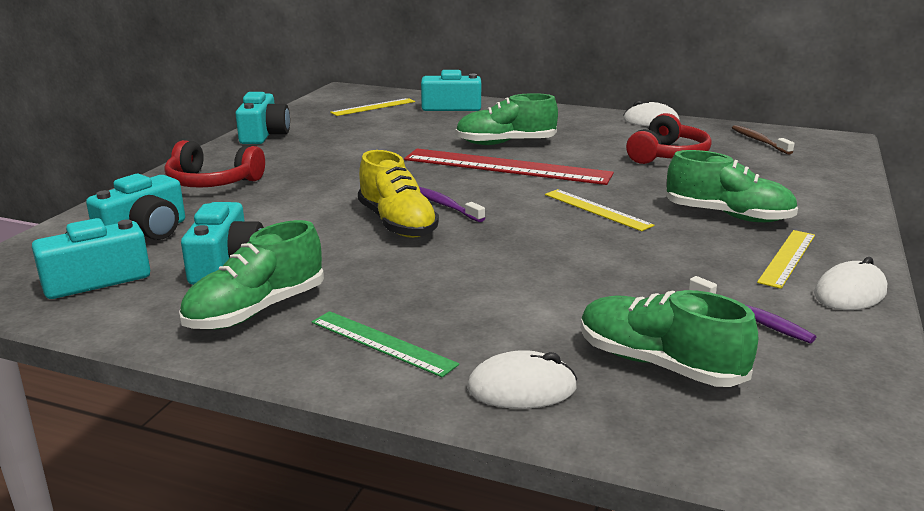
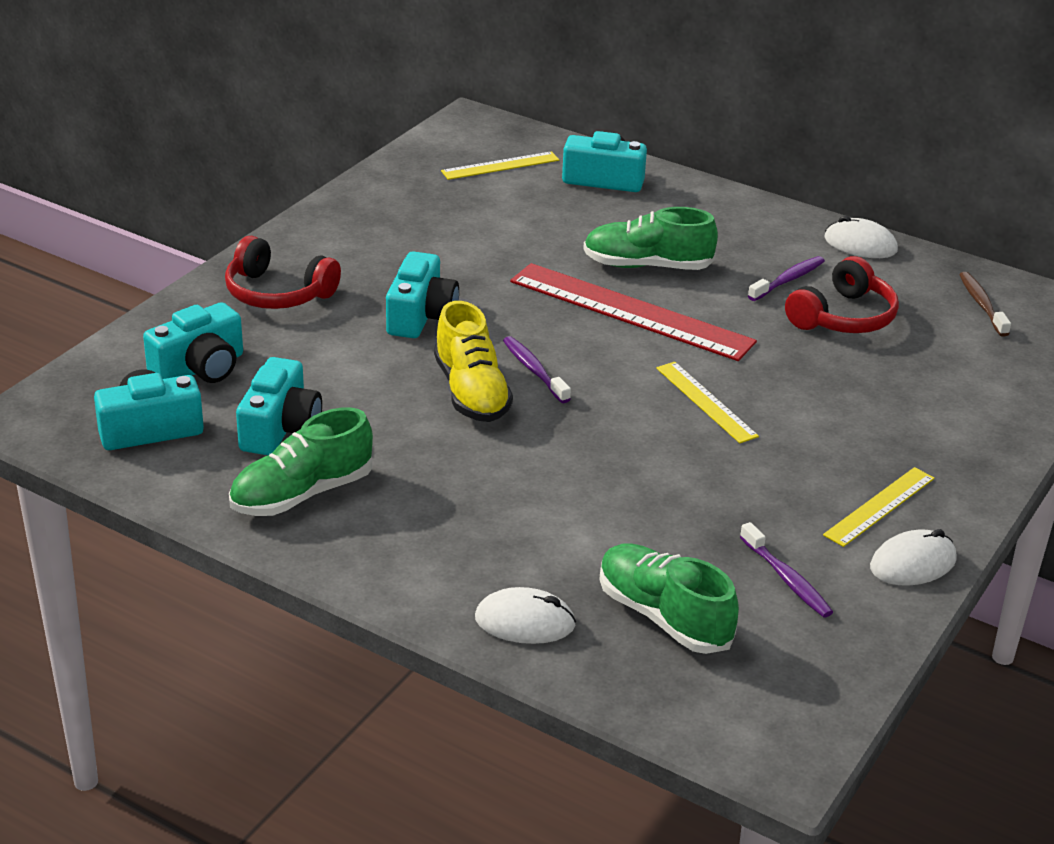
camera: 10 degrees right, 10 degrees up
(264, 135) = (349, 209): turquoise camera -> turquoise camera (421, 316)
(382, 343) = (413, 552): green ruler -> none
(613, 141) = (788, 280): none -> purple toothbrush
(728, 216) = (853, 433): green shoe -> none

